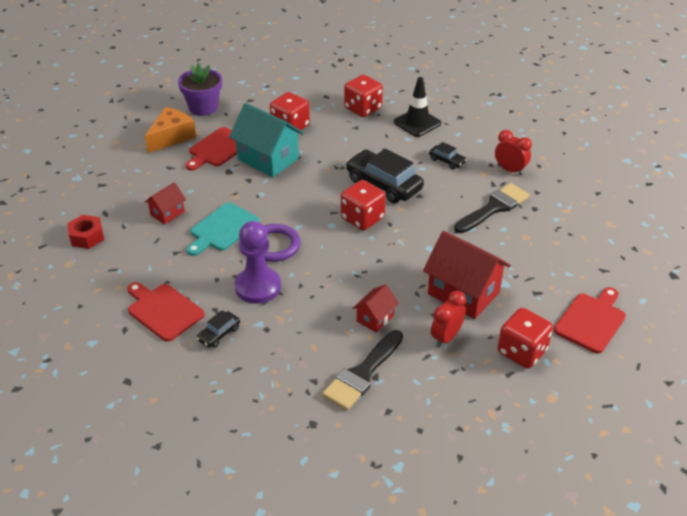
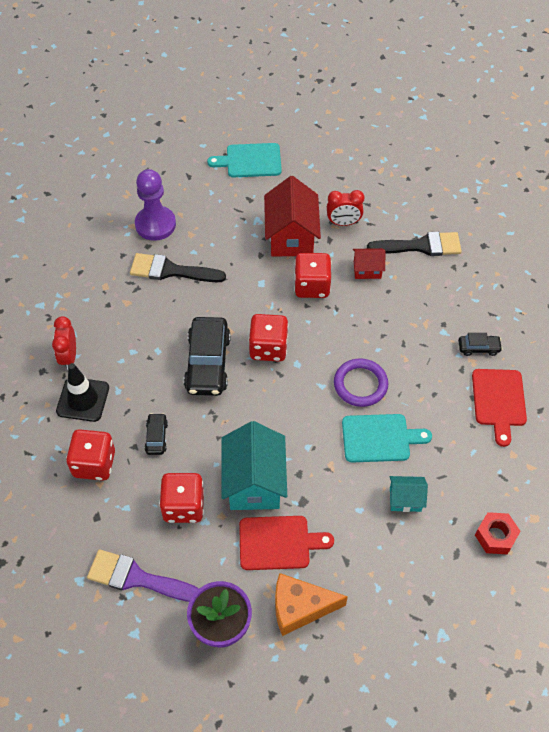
camera: 130 degrees left, 15 degrees up
(167, 213) = (405, 499): red house -> turquoise house
(258, 287) = (413, 360): purple pawn -> purple pawn (155, 224)
(270, 94) = (137, 578): none -> purple brush
(447, 161) = (130, 338): black car -> black car (156, 437)
(510, 170) = (105, 287): red clock -> red clock (69, 357)
(522, 352) = (315, 180): red dice -> red dice (312, 286)
(591, 321) = (250, 161): red cutting board -> turquoise cutting board

